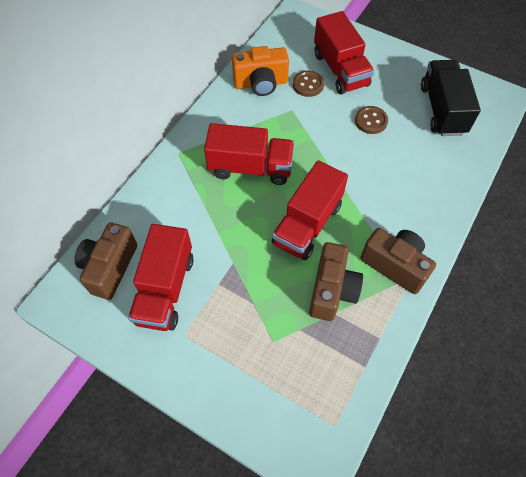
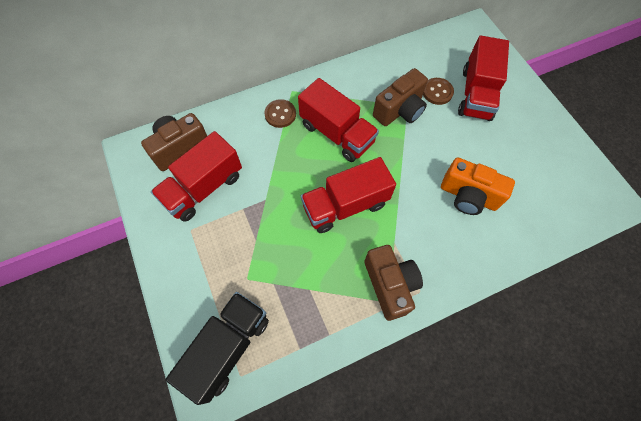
camera: 35 degrees right, 5 degrees up
(261, 83) = (398, 70): orange camera -> orange camera (468, 196)
(332, 290) = (322, 270): brown camera -> brown camera (400, 110)
(371, 121) = (468, 152): brown button -> brown button (280, 114)
(442, 110) = (543, 179): black truck -> black truck (228, 347)

